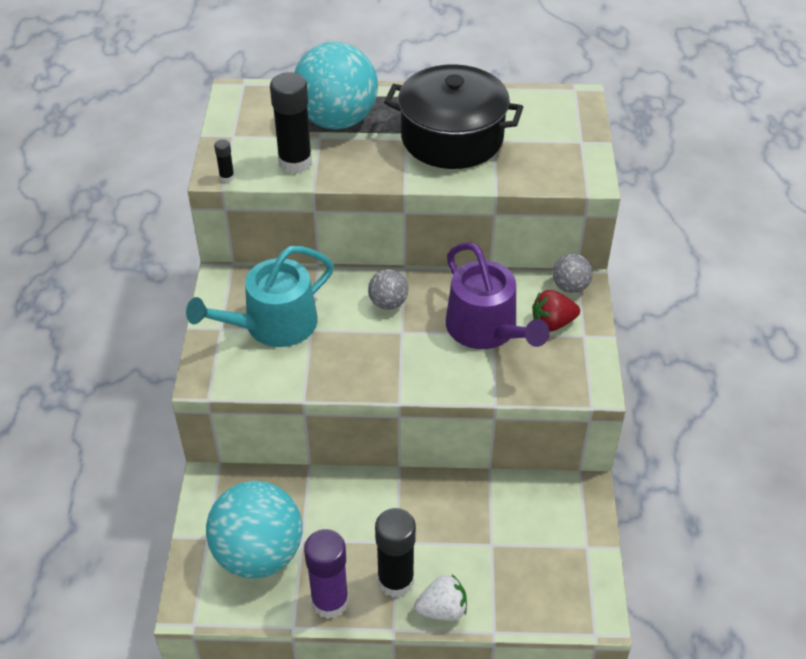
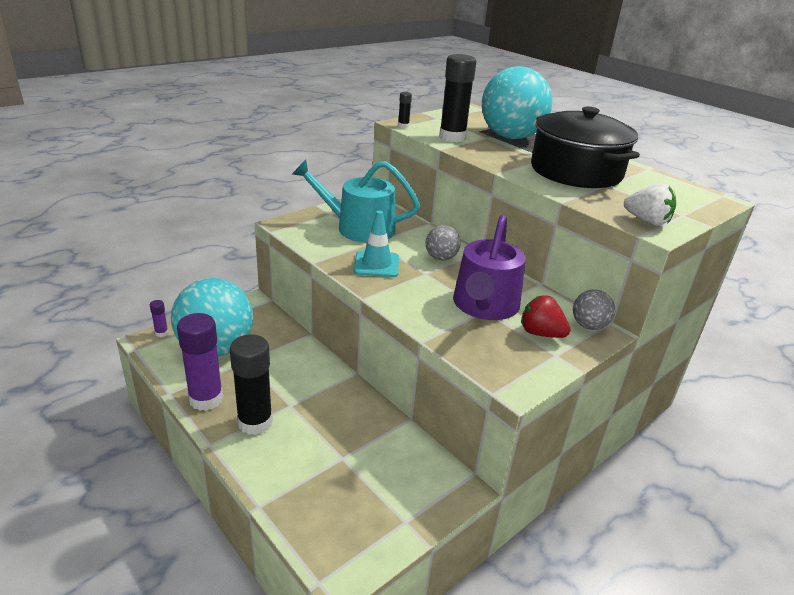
camera: 45 degrees right, 15 degrees down
(186, 588) = (161, 333): none -> purple glue stick
(354, 356) = (376, 264): none -> turquoise traffic cone
(442, 609) = (252, 462): white strawberry -> white strawberry (646, 221)

